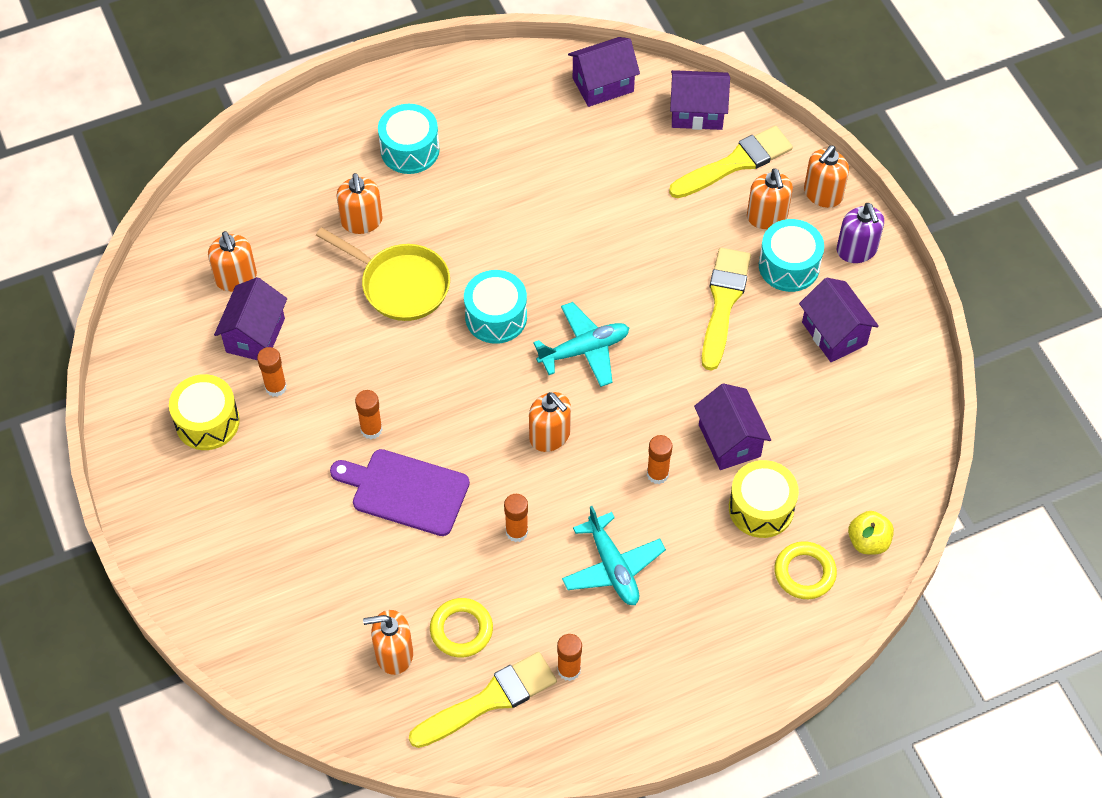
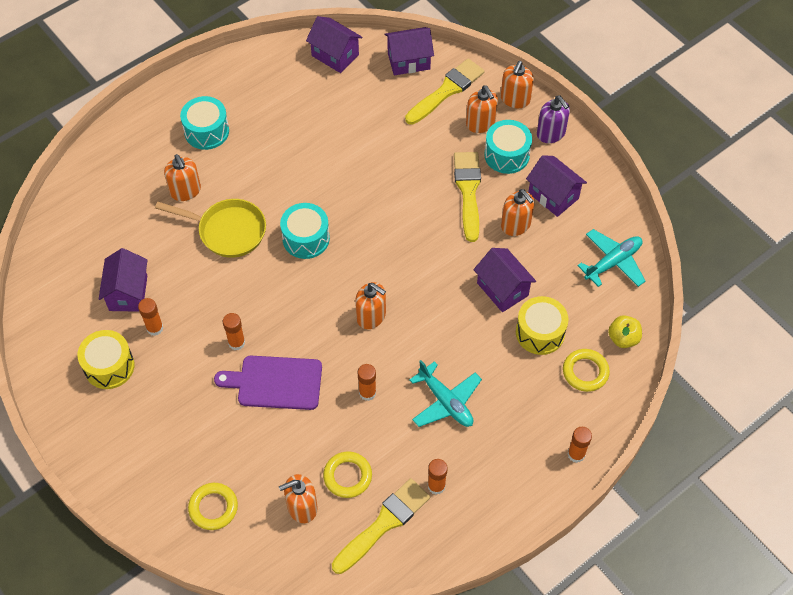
camera: 15 degrees left, 0 degrees up
(236, 278) = (101, 254): orange soap dispenser -> orange soap dispenser (516, 225)
(285, 627) = (213, 508): none -> yellow ring
(584, 350) = (378, 248): turquoise plane -> turquoise plane (613, 262)
(603, 85) = (335, 55): purple house -> purple house turned 75 degrees clockwise
(657, 474) = (458, 326): orange glue stick -> orange glue stick (576, 454)

